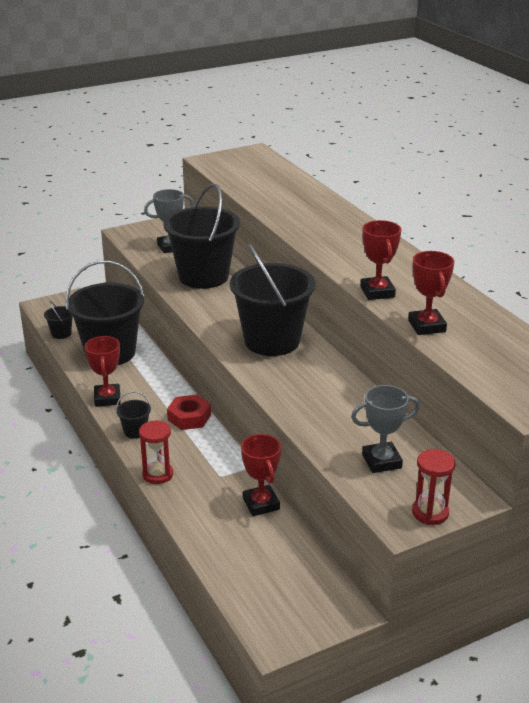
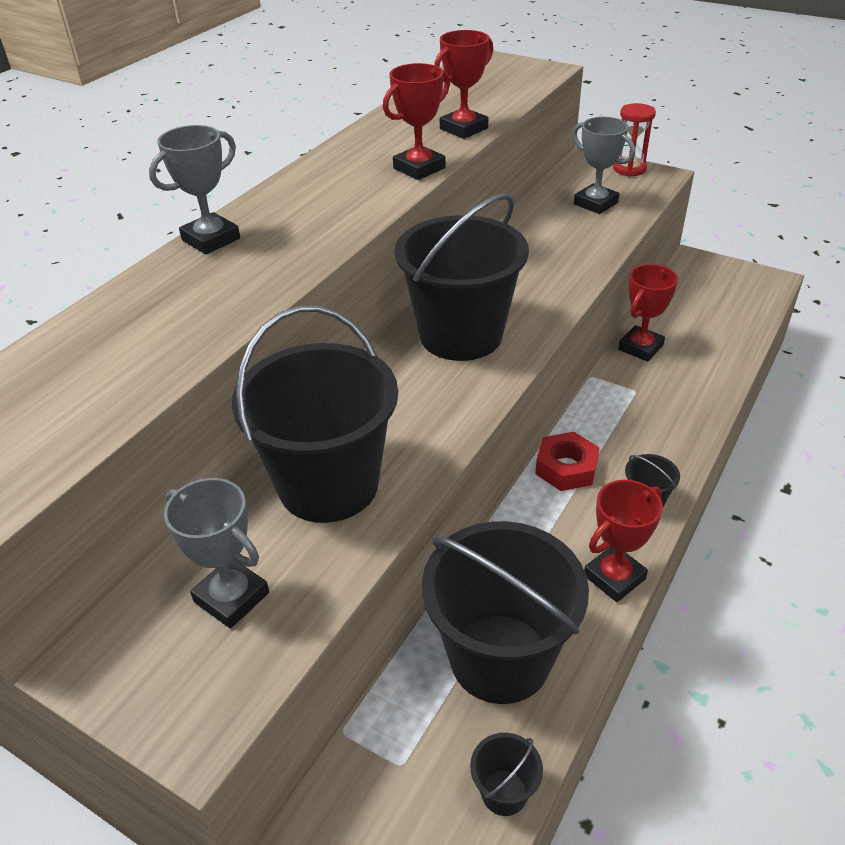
camera: 120 degrees left, 10 degrees up
(158, 474) = (690, 437): red hourglass -> none
(353, 220) = (211, 239): none -> grey trophy

